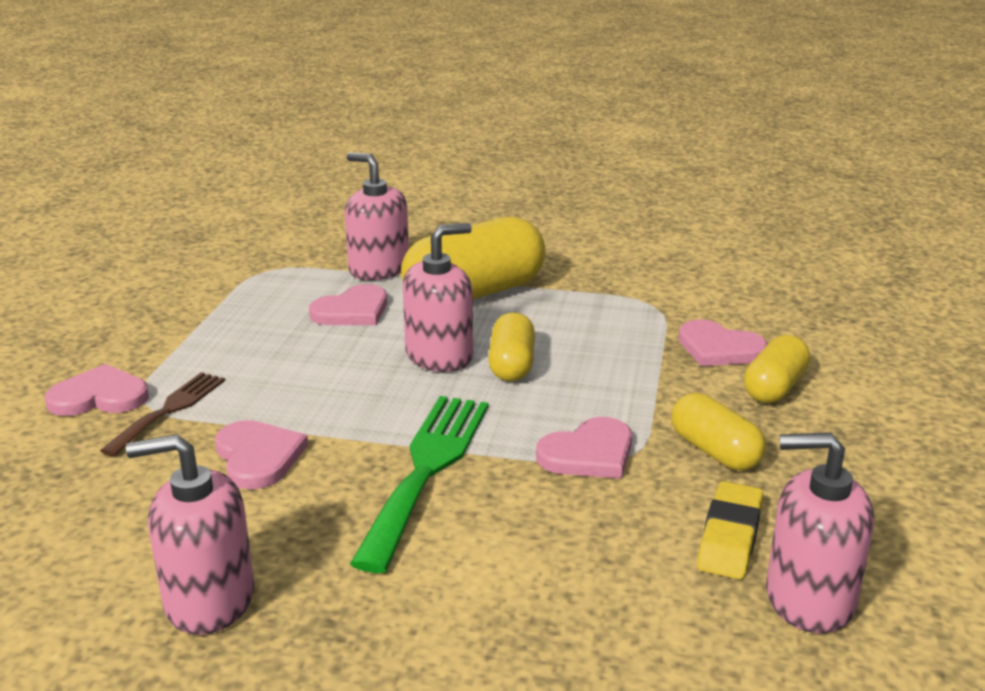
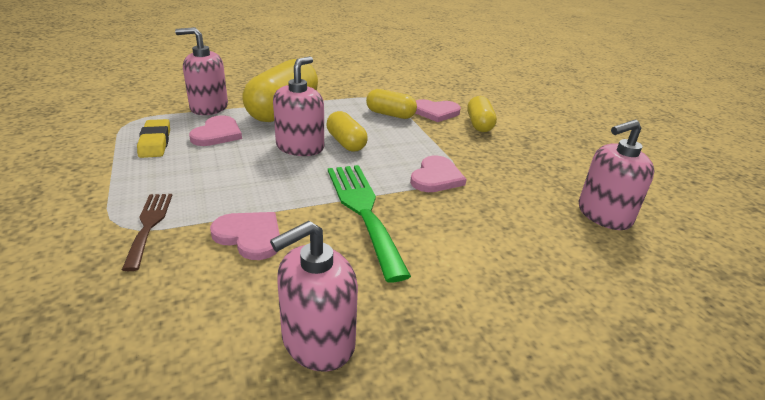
camera: 35 degrees left, 5 degrees up
(99, 397) = (78, 232): pink heart -> none
(715, 451) = (489, 160): yellow capsule -> yellow capsule (390, 114)
(729, 537) = (542, 198): yellow eraser -> yellow eraser (155, 142)

